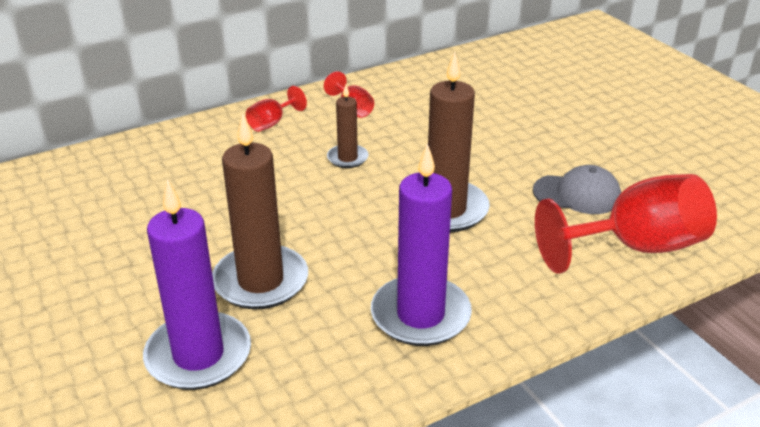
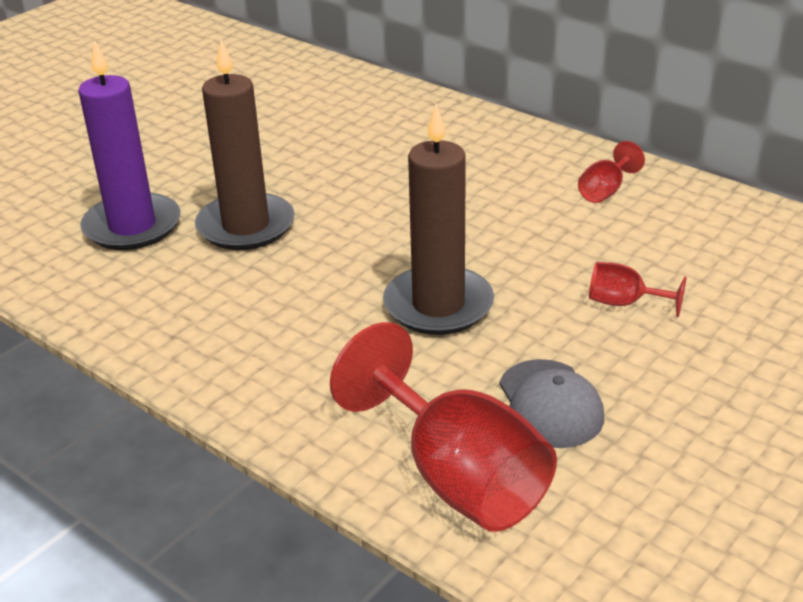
camera: 70 degrees right, 0 degrees up
(272, 123) = (525, 152): red goblet -> red goblet (624, 303)
(347, 158) = (494, 216): brown candle -> none
(420, 315) = (237, 331): purple candle -> none

